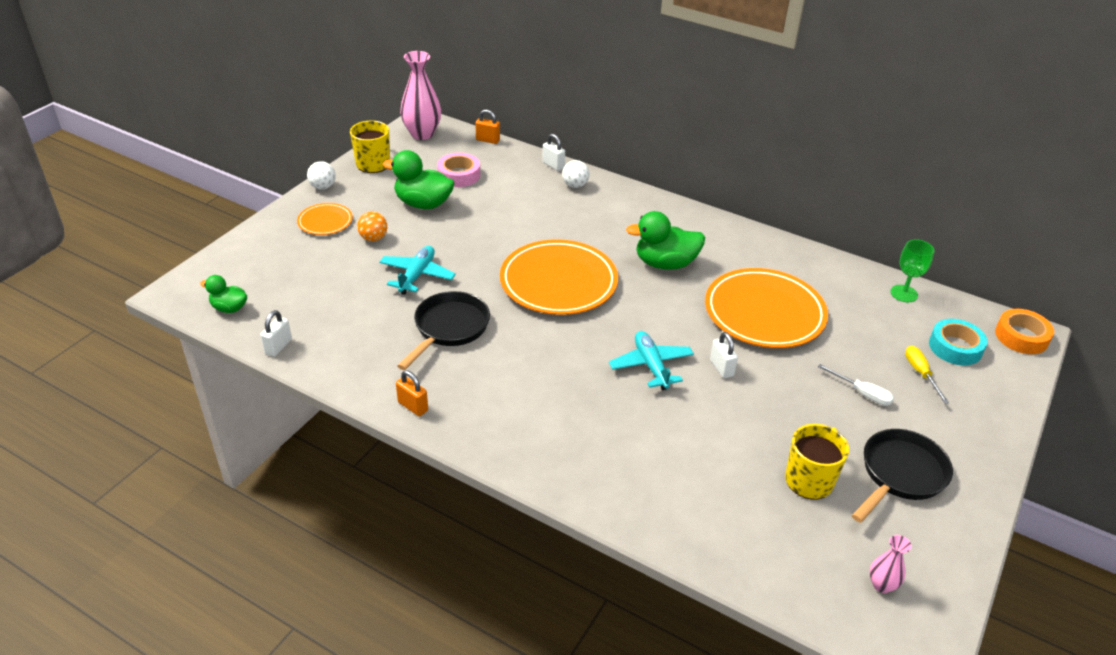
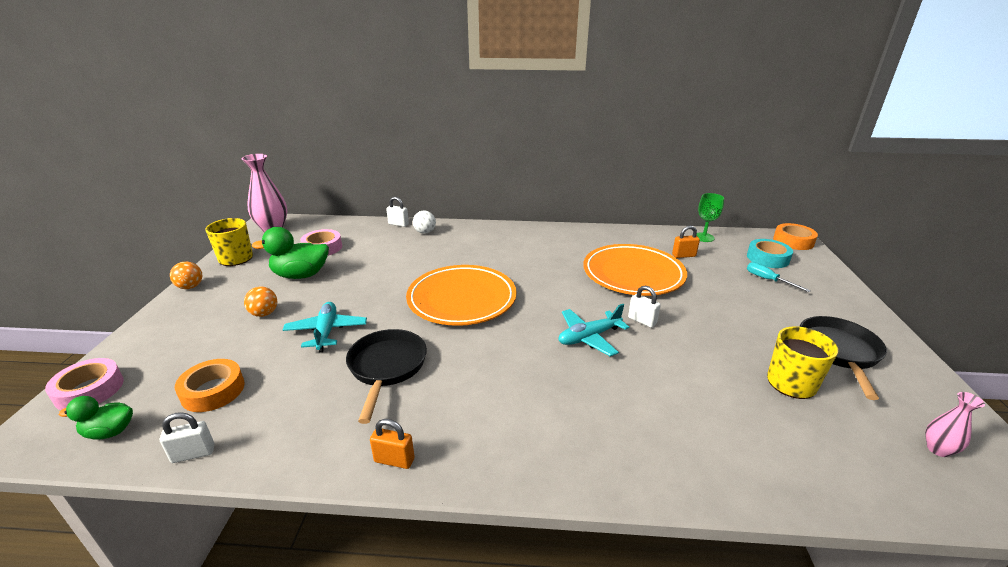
camera: 25 degrees left, 10 degrees down
(223, 267) = (89, 390): none -> pink tape
(278, 346) = (193, 454): white padlock -> white padlock turned 75 degrees clockwise
(307, 300) = (213, 391): none -> orange tape
(323, 187) = (190, 287): white ball -> orange ball
(325, 222) = (205, 314): orange plate -> none
(488, 140) = (333, 221): orange padlock -> orange padlock (683, 255)
(651, 365) = (589, 337): turquoise plane -> turquoise plane turned 75 degrees counterclockwise
(665, 264) = (534, 263): green duck -> none
(862, 393) = (750, 305): white screwdriver -> none
(920, 373) = (768, 280): yellow screwdriver -> turquoise screwdriver

